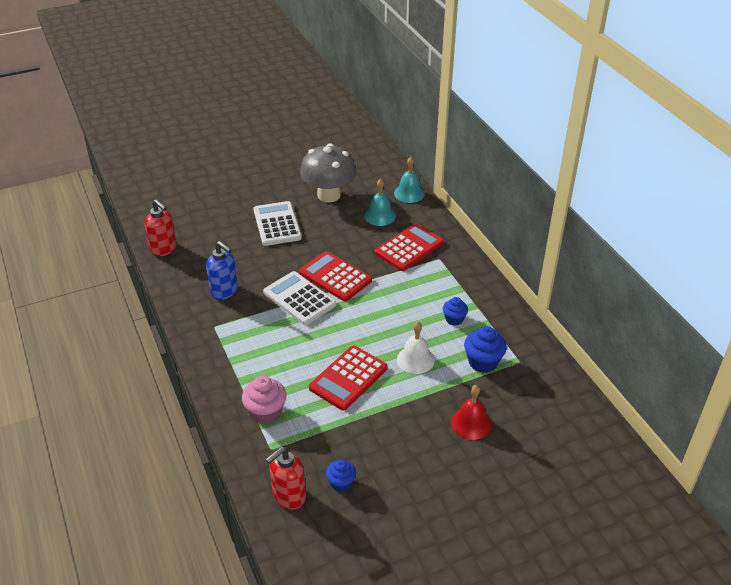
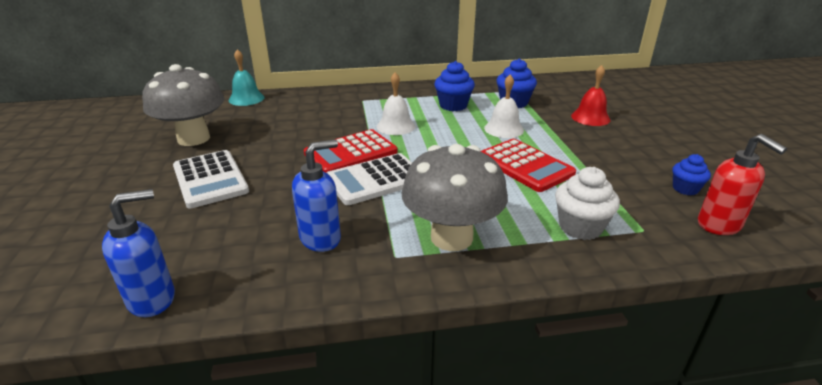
camera: 75 degrees left, 10 degrees down
(164, 249) = (152, 299): red soap dispenser -> blue soap dispenser
(238, 348) = (451, 237): none -> grey mushroom
(266, 412) = (580, 227): pink cupcake -> white cupcake
(277, 224) = (210, 179): white calculator -> white calculator turned 120 degrees counterclockwise
(380, 216) = (267, 116): turquoise bell -> none
(392, 291) = (396, 126): none -> white bell
(409, 248) = (334, 110): red calculator -> none
(454, 319) = (453, 105): blue cupcake -> blue cupcake, size x1.57

